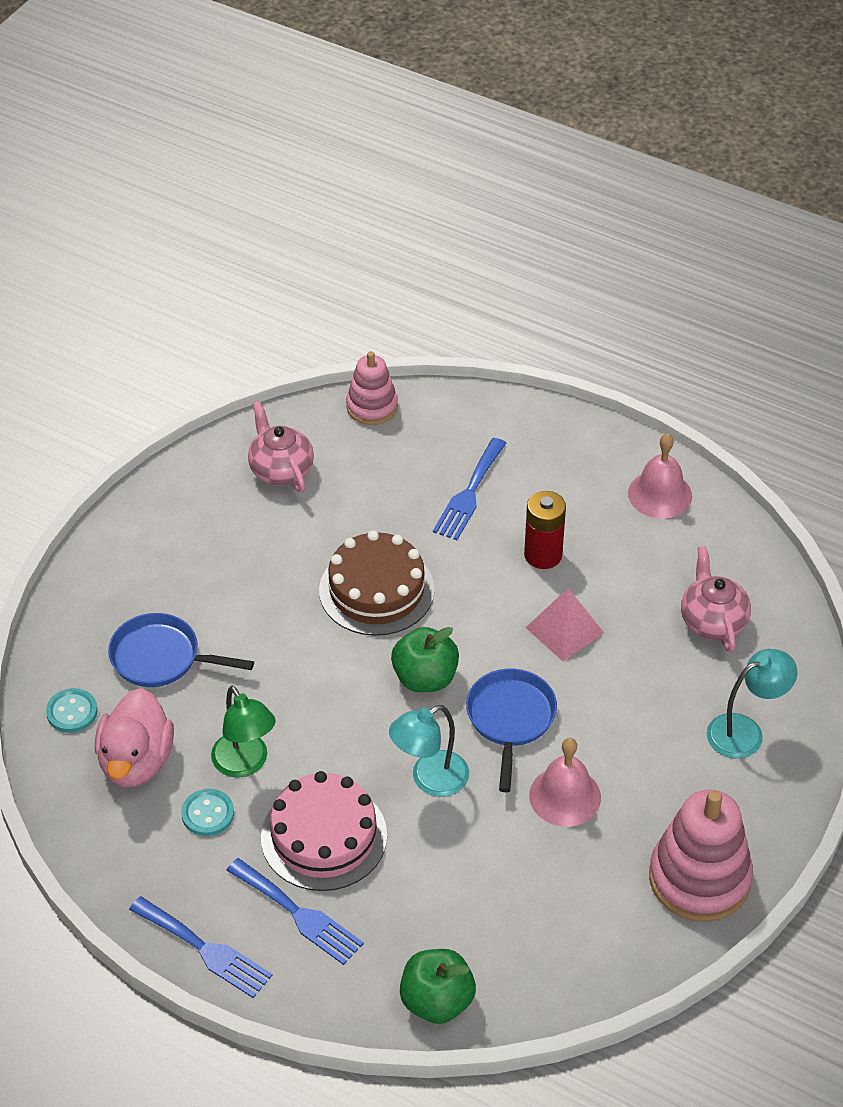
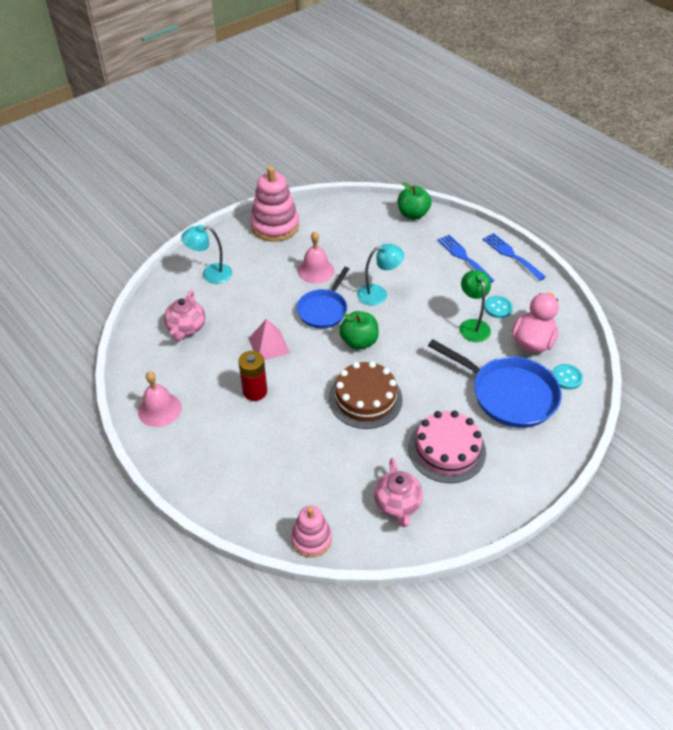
camera: 160 degrees left, 0 degrees up
(161, 657) = (508, 394): blue pan -> blue pan, size x1.54
(324, 836) = (441, 284): pink cake -> pink cake (447, 450)
(469, 493) = (277, 446): blue fork -> none

